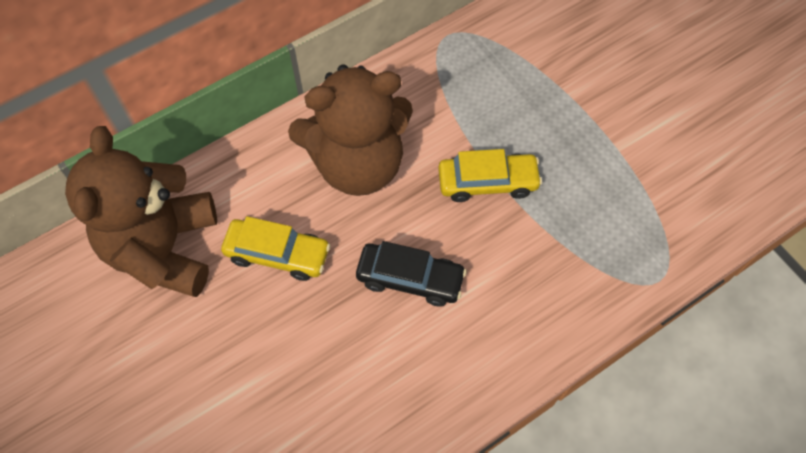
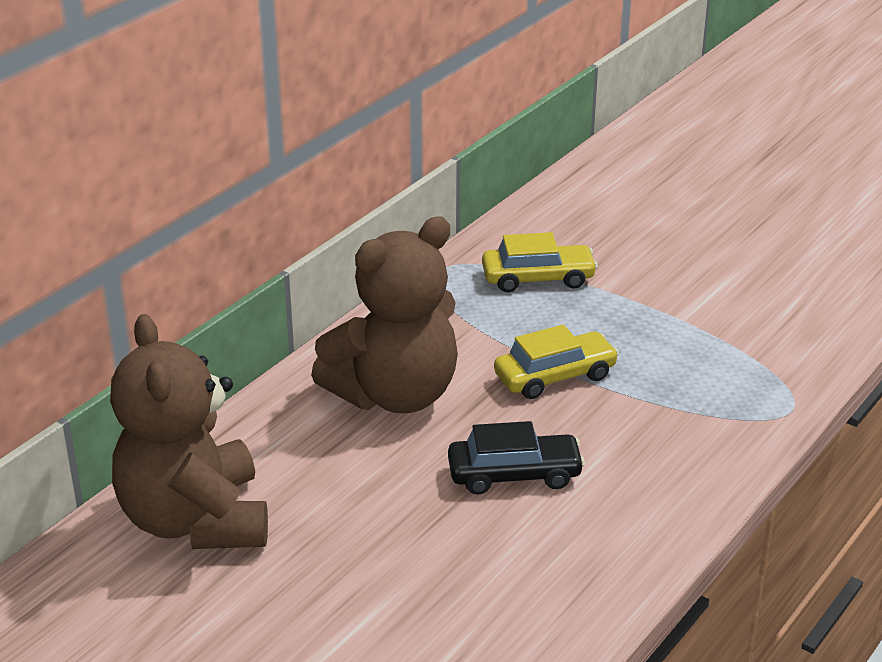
camera: 20 degrees left, 30 degrees down
(277, 254) = (342, 492): yellow car -> yellow car (538, 278)

